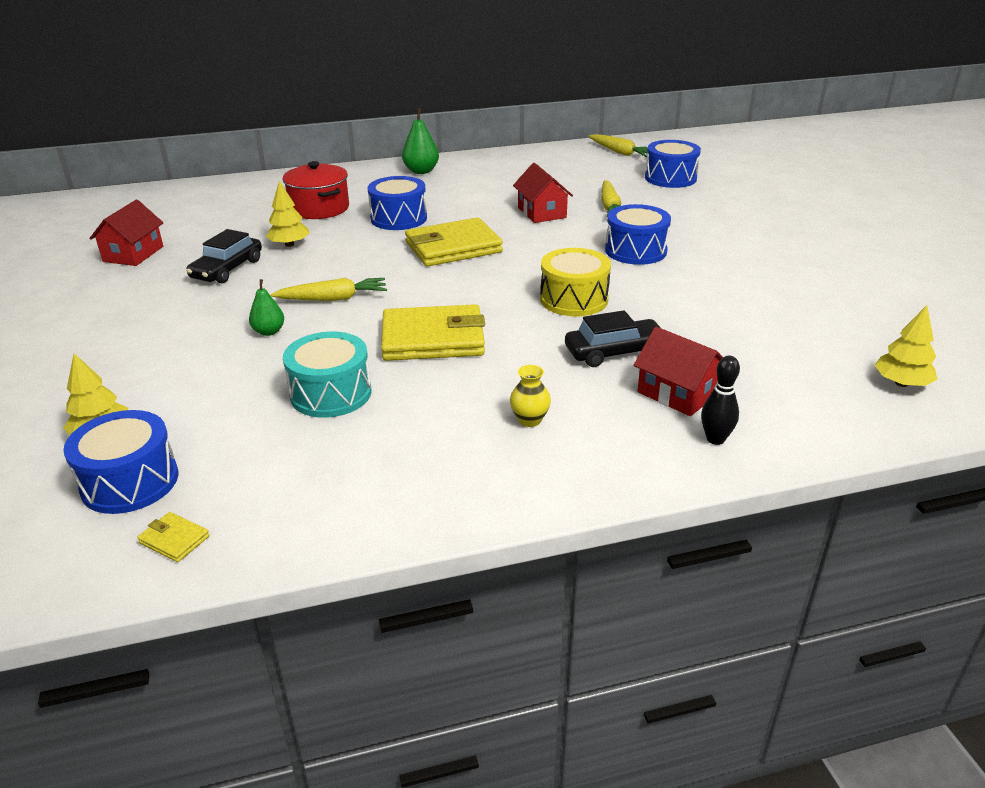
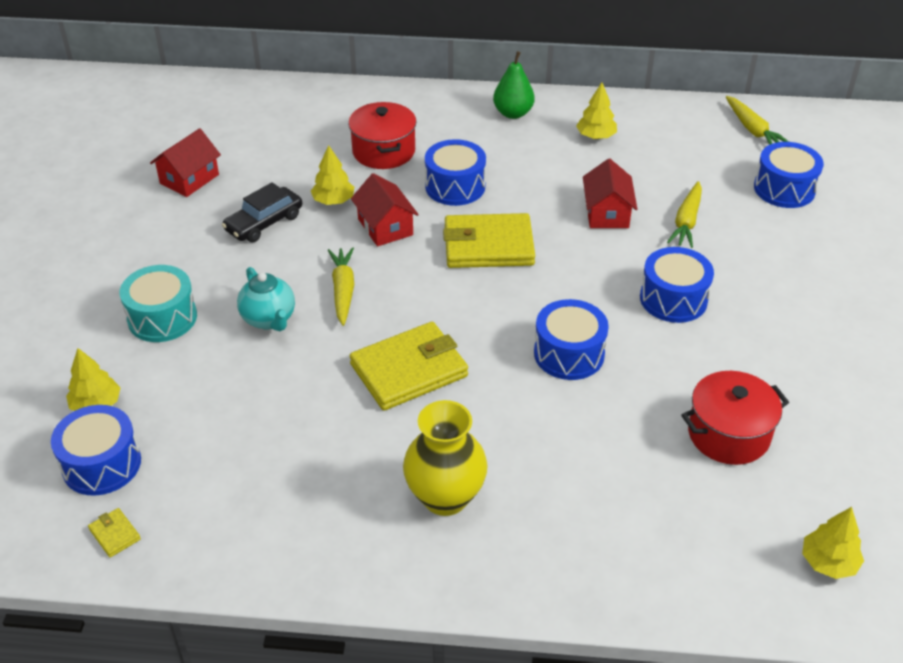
camera: 20 degrees right, 10 degrees up
(269, 332) = (269, 319): green pear -> turquoise teapot
(331, 393) = (291, 413): turquoise drum -> turquoise drum (162, 318)
(333, 298) = (343, 290): yellow carrot -> yellow carrot turned 105 degrees counterclockwise
(433, 339) = (409, 370): yellow wallet -> yellow wallet turned 45 degrees counterclockwise
(500, 173) = (596, 136): none -> yellow tree
(529, 420) = (445, 497): yellow vase -> yellow vase, size x2.16
(574, 299) = (569, 354): yellow drum -> blue drum
(615, 352) = (568, 437): black car -> none
(677, 393) = (597, 506): red house -> red house (385, 227)
(715, 439) = (598, 572): black bowling pin -> none
(749, 321) = (728, 434): none -> red pot

